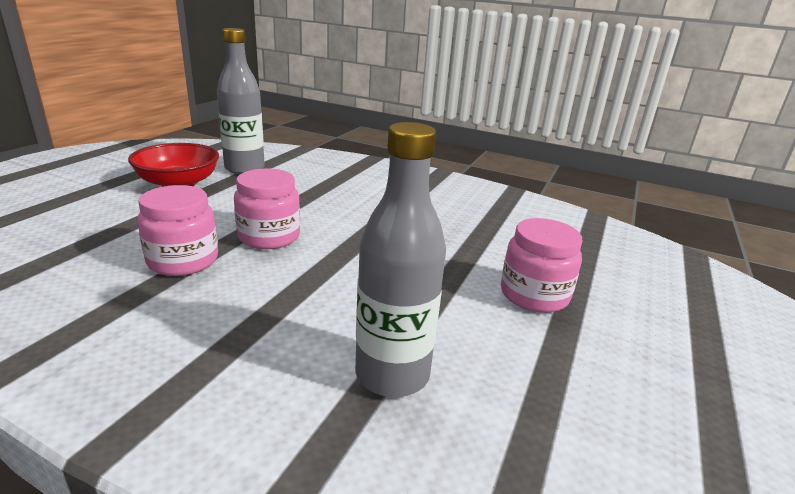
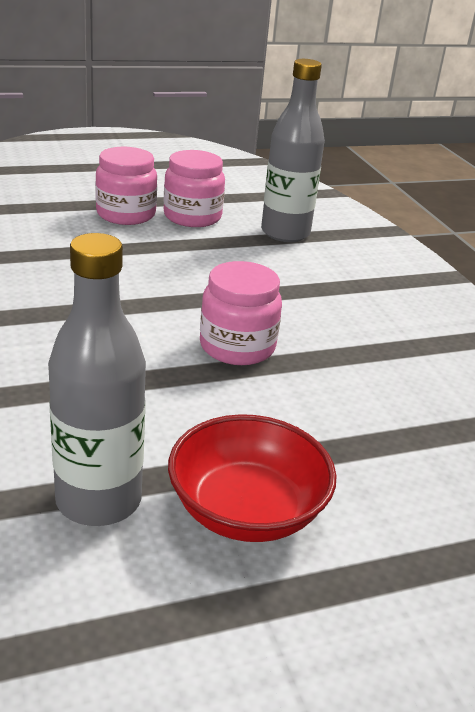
camera: 135 degrees left, 5 degrees up
(183, 260) = (344, 360): pink jar -> pink jar (192, 217)

